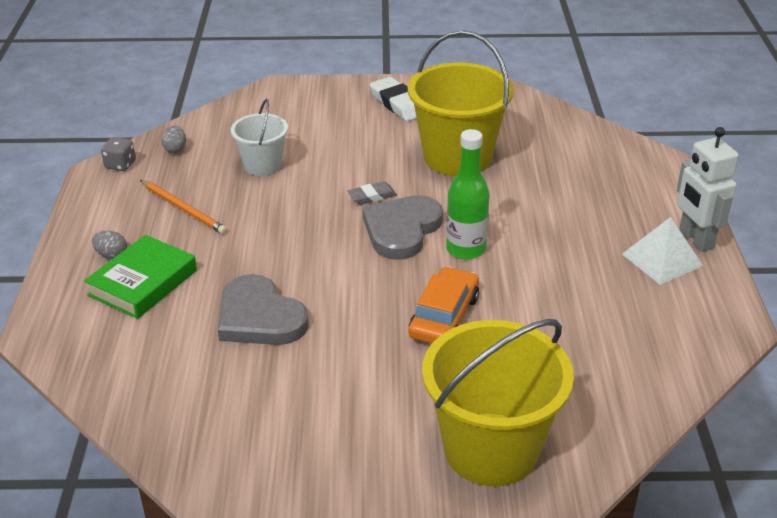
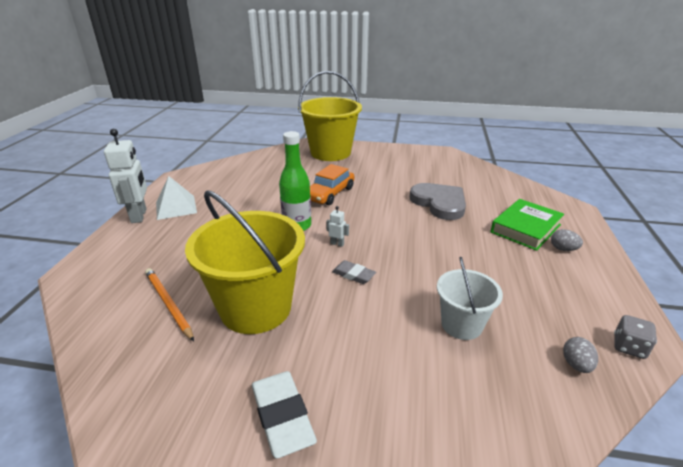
camera: 170 degrees left, 5 degrees down
(183, 209) = (524, 282): orange pencil -> orange pencil (168, 303)
(372, 196) = (353, 275): grey eraser -> grey eraser turned 45 degrees clockwise
(402, 230) = (337, 244): grey heart -> white robot

